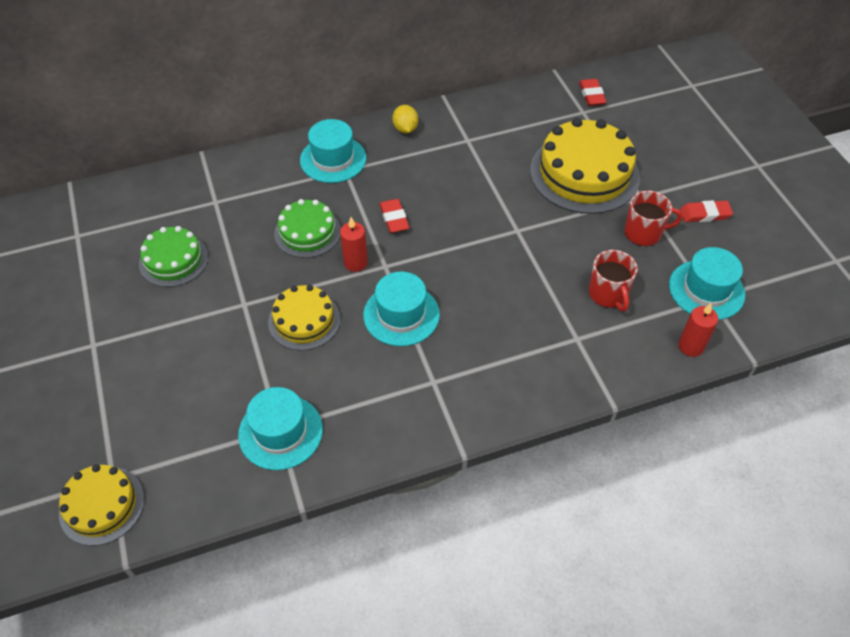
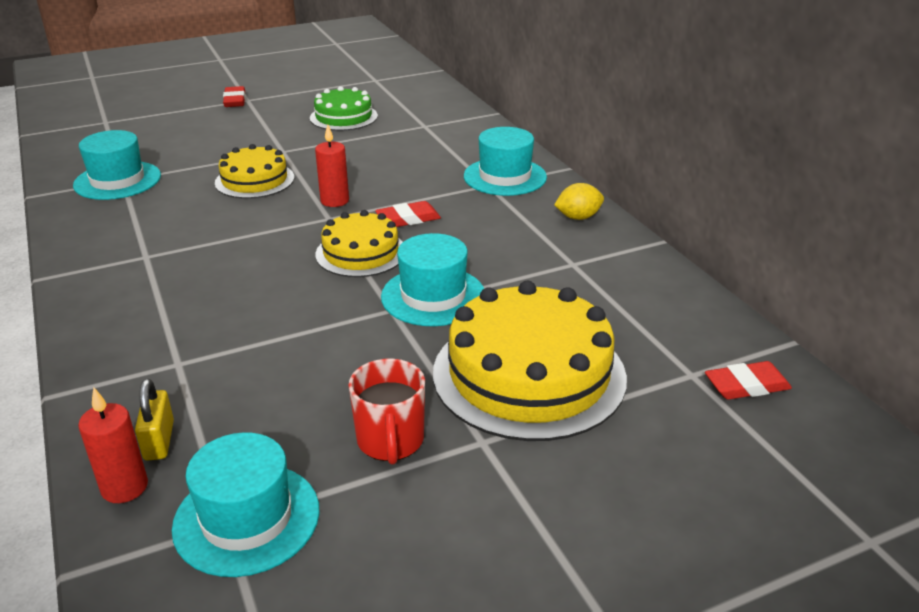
camera: 85 degrees right, 20 degrees down
(102, 505) = (81, 121): yellow cake -> yellow cake (361, 253)
(307, 232) = (382, 172): green cake -> none
(401, 315) = (251, 232): turquoise hat -> turquoise hat (433, 296)
(608, 294) = (255, 395): red mug -> none
(651, 336) = (159, 440): none -> yellow padlock
(705, 214) = (446, 532): red eraser -> red eraser (235, 100)

